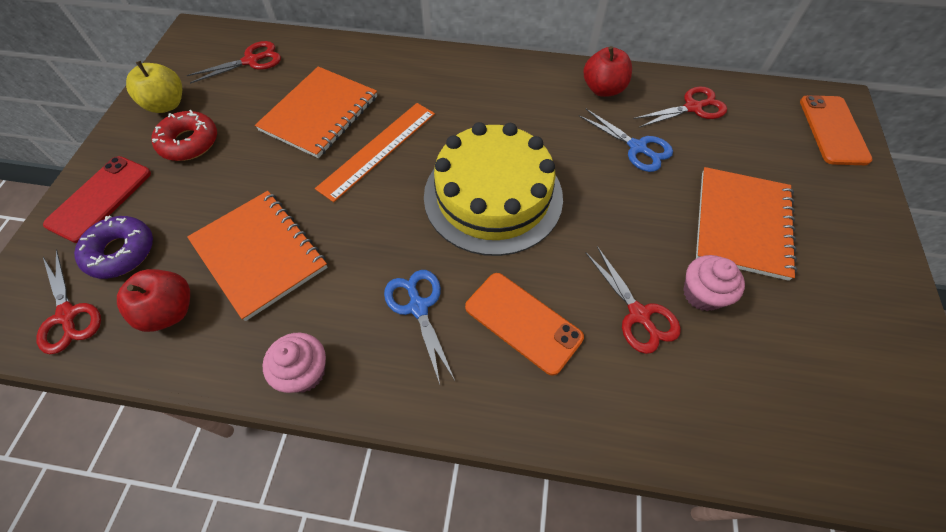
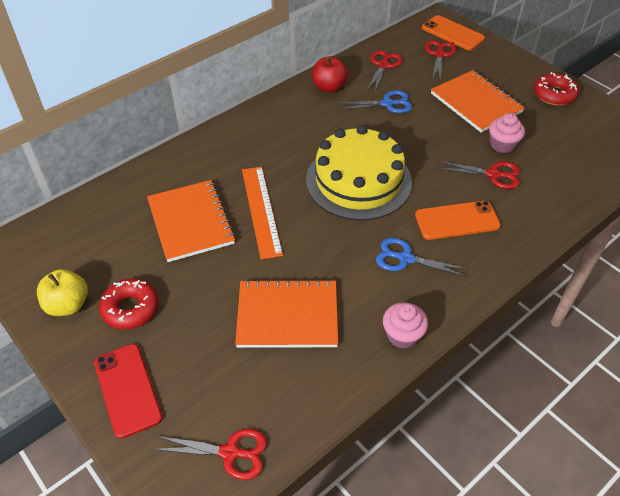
camera: 50 degrees left, 10 degrees down
(121, 252) = (201, 396): purple donut -> none
(170, 311) = (287, 387): red apple -> none
(251, 61) = (83, 232): red scissors -> red scissors (439, 55)
(869, 297) = (554, 95): none -> red donut

